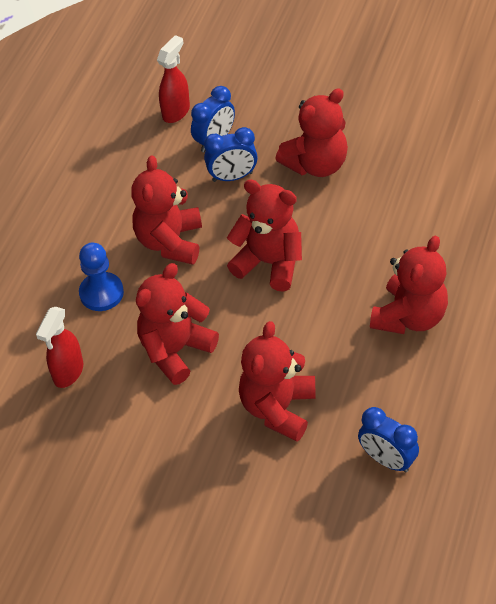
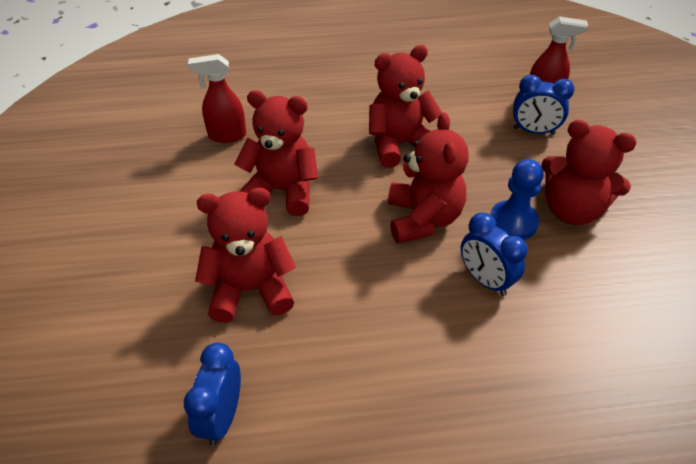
camera: 60 degrees right, 5 degrees down
(101, 293) = (317, 125): blue pawn -> blue pawn (513, 222)
(232, 177) = (503, 157): blue clock -> blue clock (485, 280)
(409, 316) = (432, 367): red teddy bear -> none

